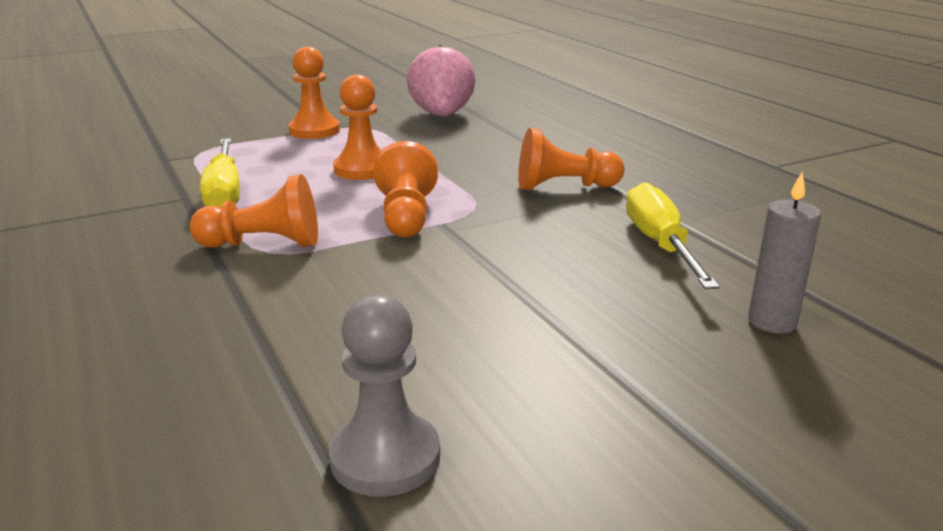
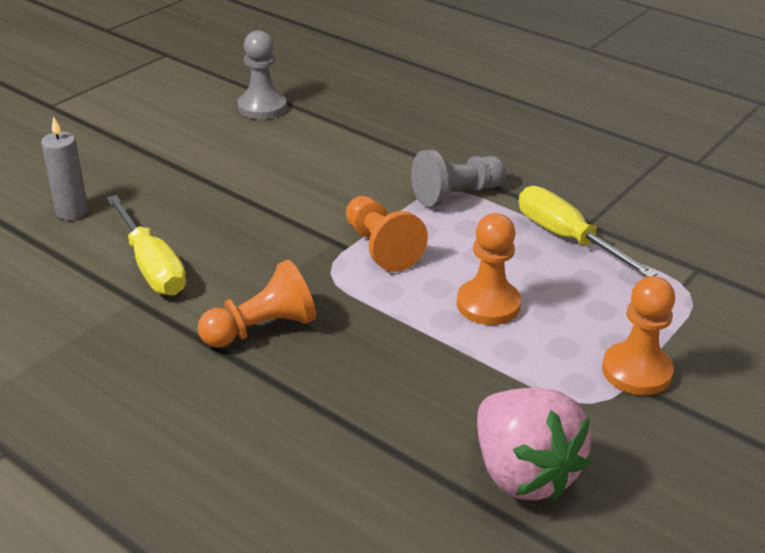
camera: 155 degrees right, 10 degrees up
(264, 244) = (456, 194): orange pawn -> grey pawn

